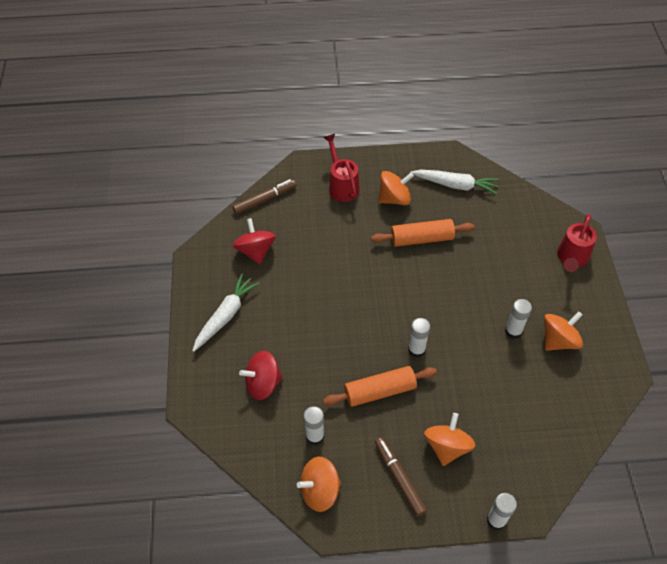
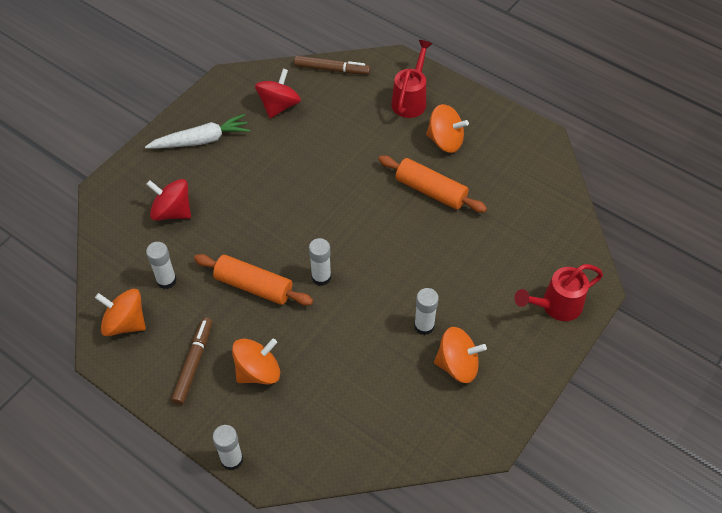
camera: 40 degrees right, 0 degrees up
(455, 185) = (516, 166): white carrot -> none

